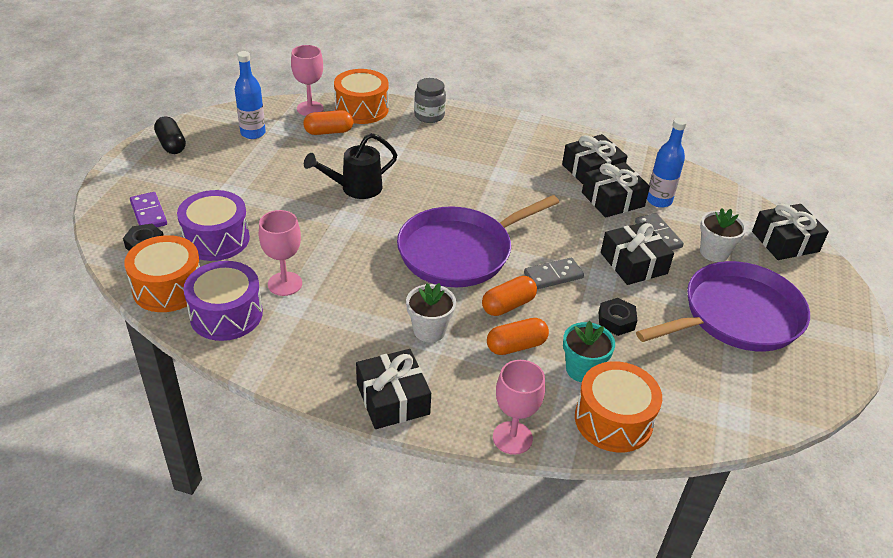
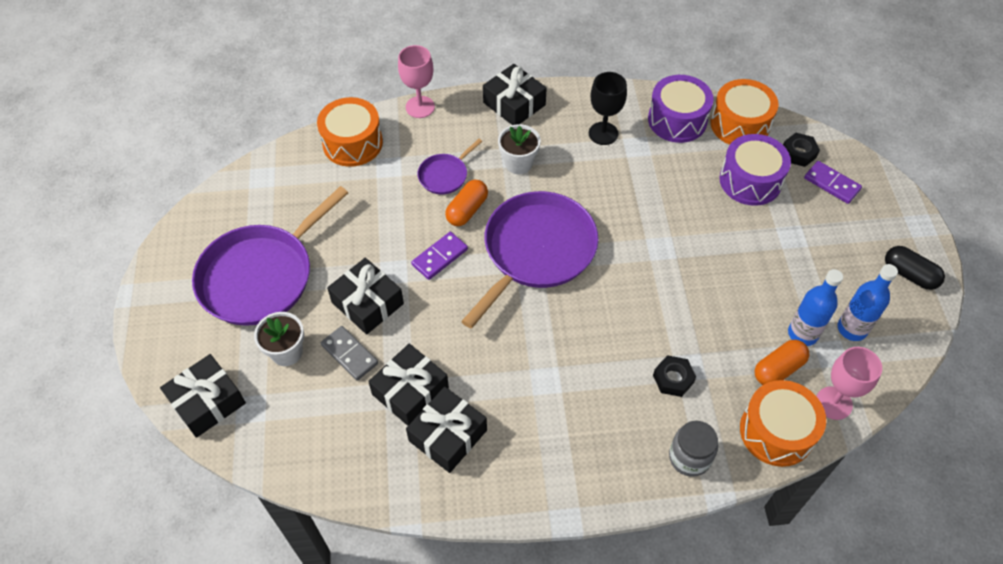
camera: 160 degrees right, 15 degrees up
(285, 284) = (658, 161): pink goblet -> none
(317, 329) = (603, 133): none -> black goblet
(355, 188) = (683, 291): black watering can -> none
(516, 346) = (445, 175): orange capsule -> purple pan
(553, 275) = (440, 257): grey domino -> purple domino
(582, 369) = (386, 174): turquoise flower pot -> none
(616, 321) = (369, 229): black nut -> black nut (673, 379)
(659, 200) = (357, 412): blue bottle -> blue bottle (802, 334)

